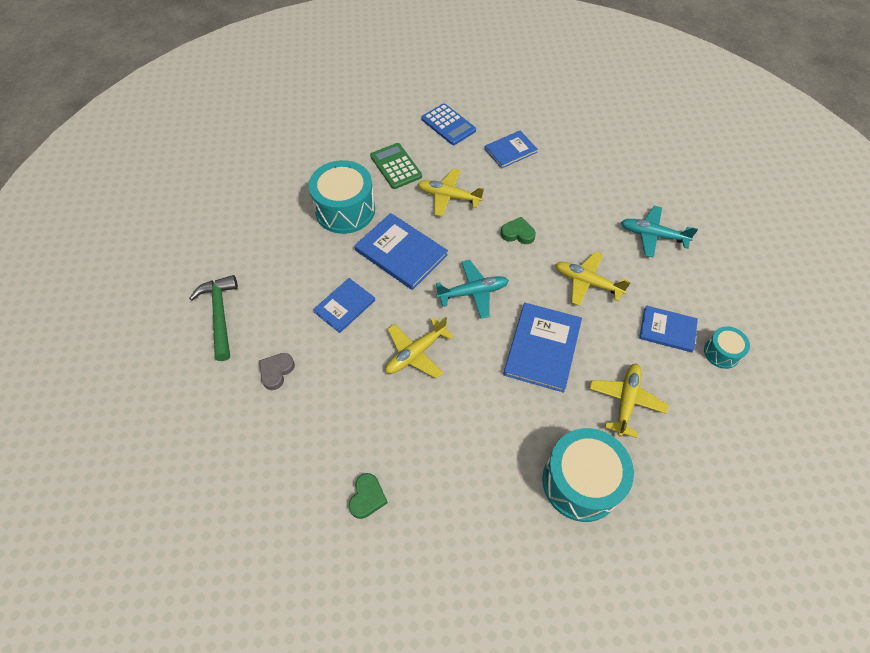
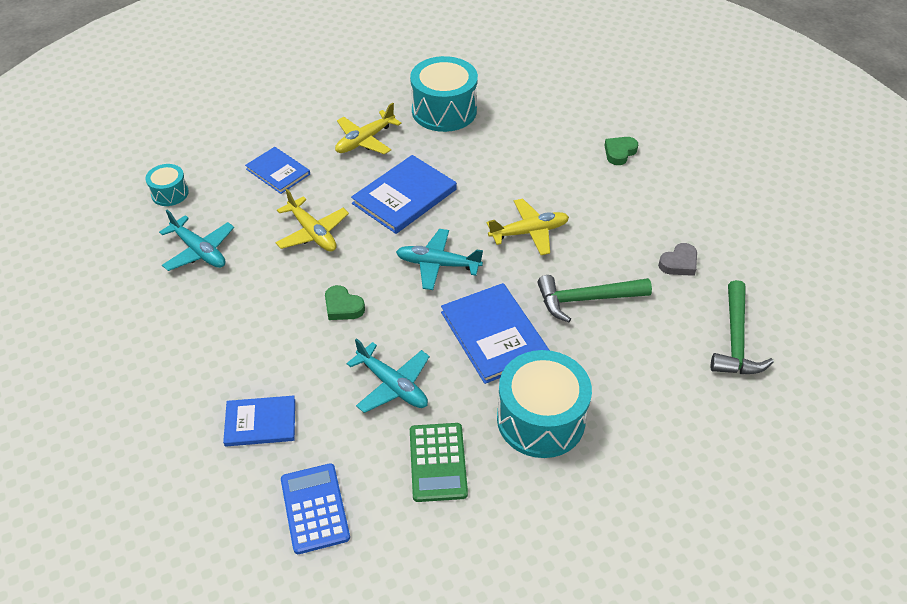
camera: 155 degrees left, 10 degrees down
(344, 306) = (586, 299): blue book -> green hammer
(448, 196) = (393, 385): yellow plane -> turquoise plane
(721, 352) = (251, 142): turquoise drum -> turquoise drum (170, 193)

